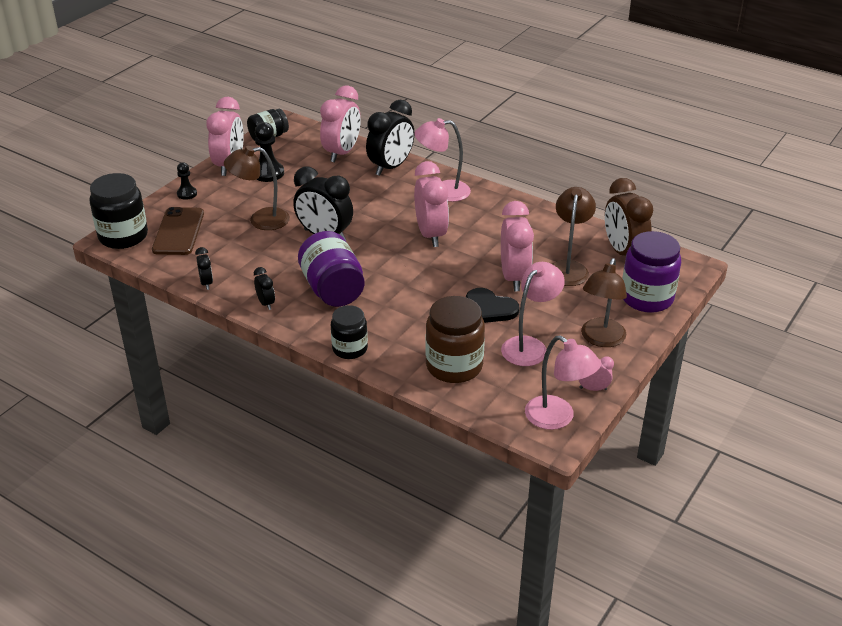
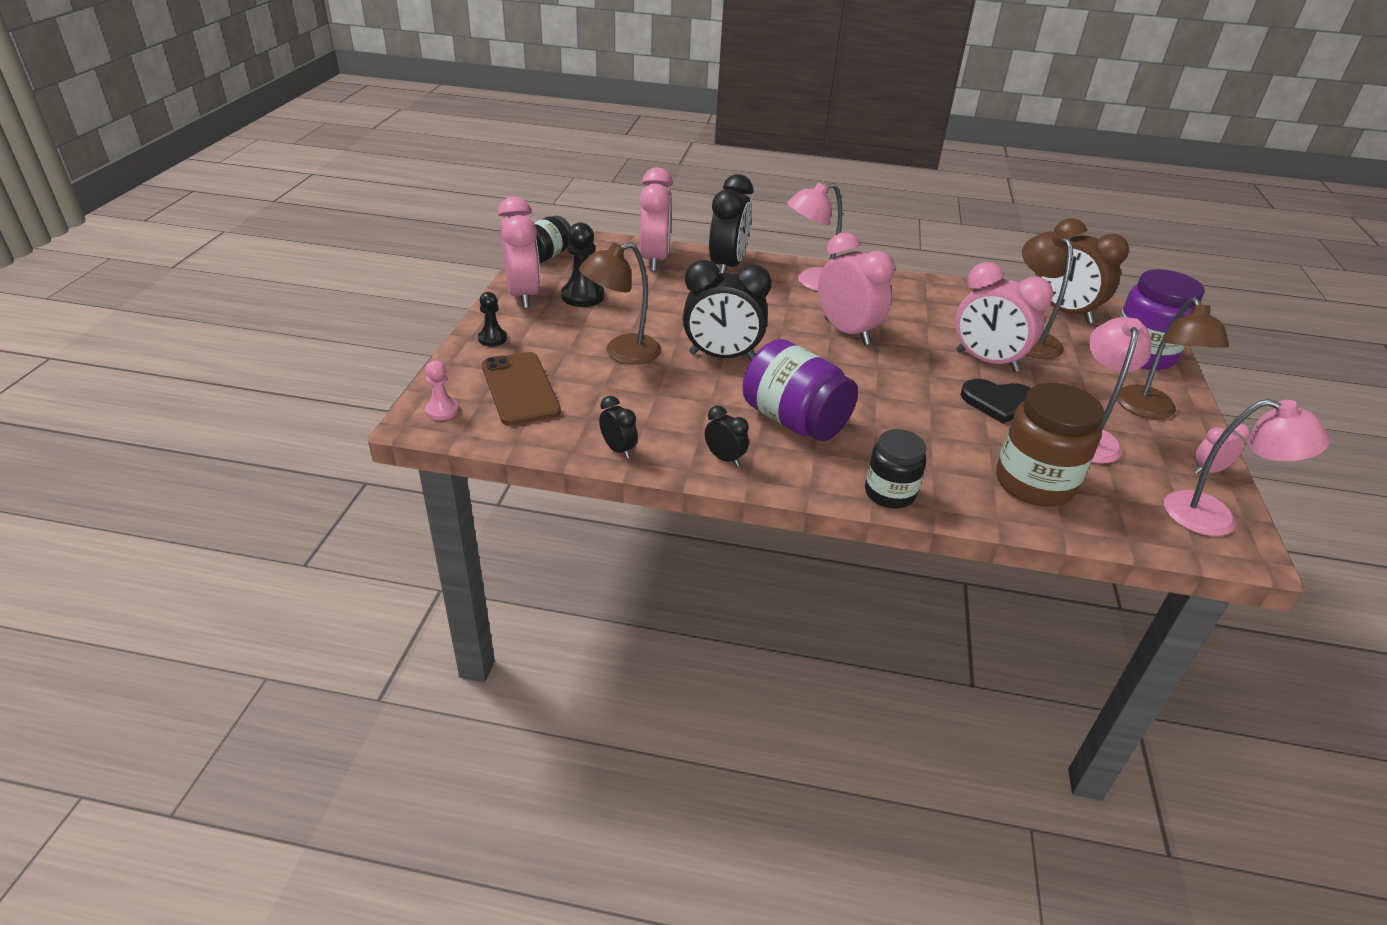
camera: 25 degrees left, 0 degrees up
(123, 236) = (442, 410): black jar -> pink pawn
(514, 277) = (986, 361): pink clock -> pink clock turned 150 degrees clockwise

